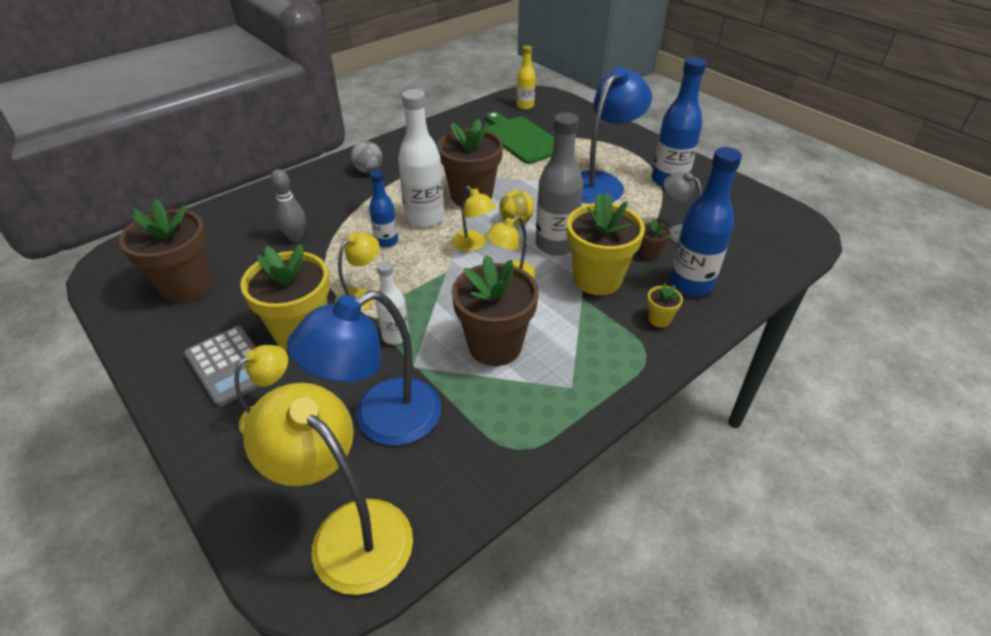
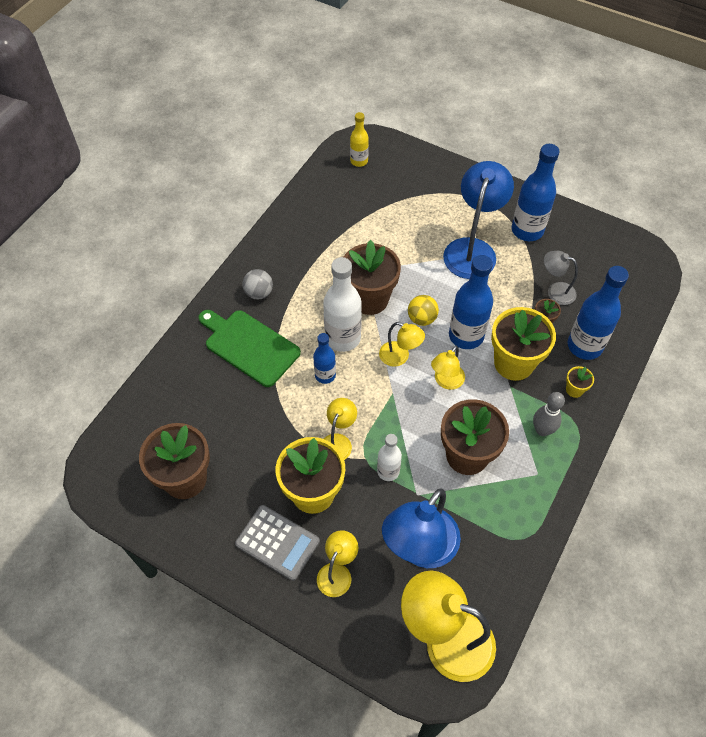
camera: 20 degrees left, 15 degrees up
(295, 237) = (244, 395): grey bowling pin -> grey bowling pin (542, 430)
(521, 139) = (377, 210): green cutting board -> green cutting board (249, 346)
(555, 245) = (466, 336): grey bottle -> blue bottle

